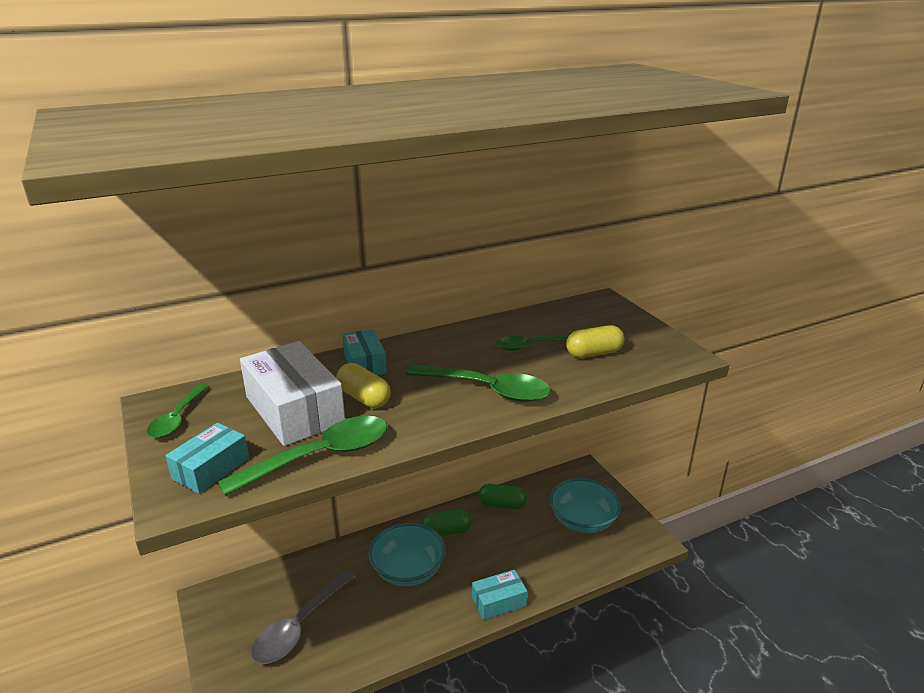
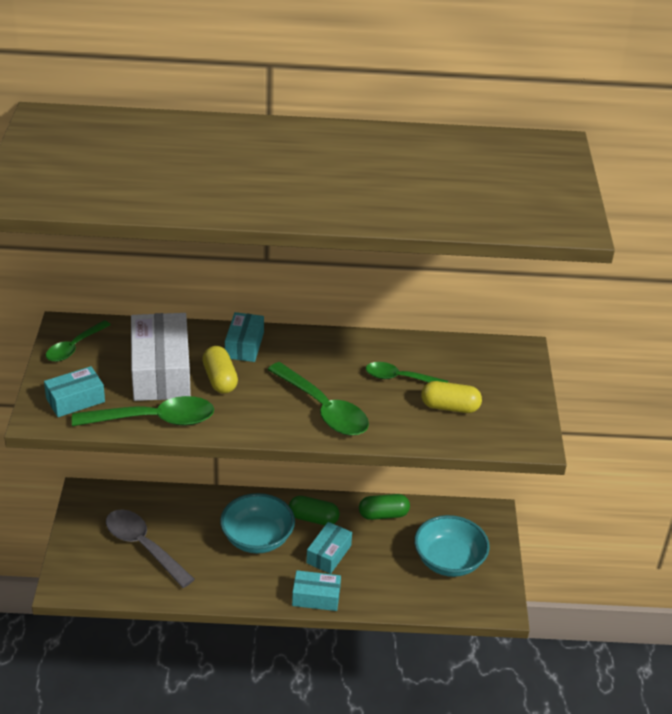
camera: 25 degrees right, 10 degrees up
(299, 626) = (143, 546): grey spoon -> grey spoon turned 75 degrees clockwise
(481, 557) = (328, 554): none -> turquoise box
(502, 504) = (383, 514): green capsule -> green capsule turned 45 degrees counterclockwise

